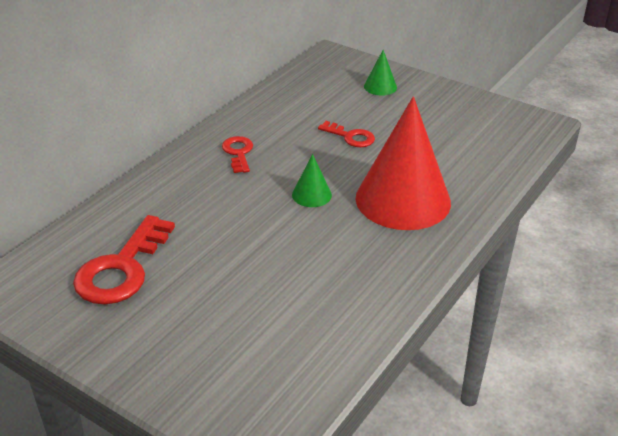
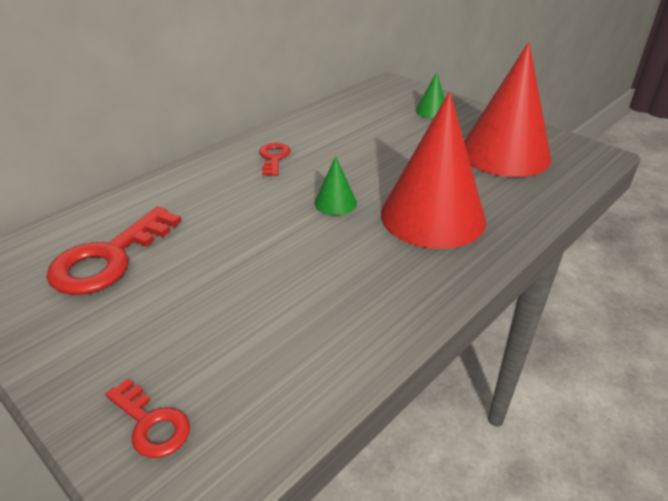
camera: 10 degrees right, 0 degrees up
(350, 137) = (391, 152): red key -> red key (151, 424)
(458, 130) = (505, 154): none -> red cone

